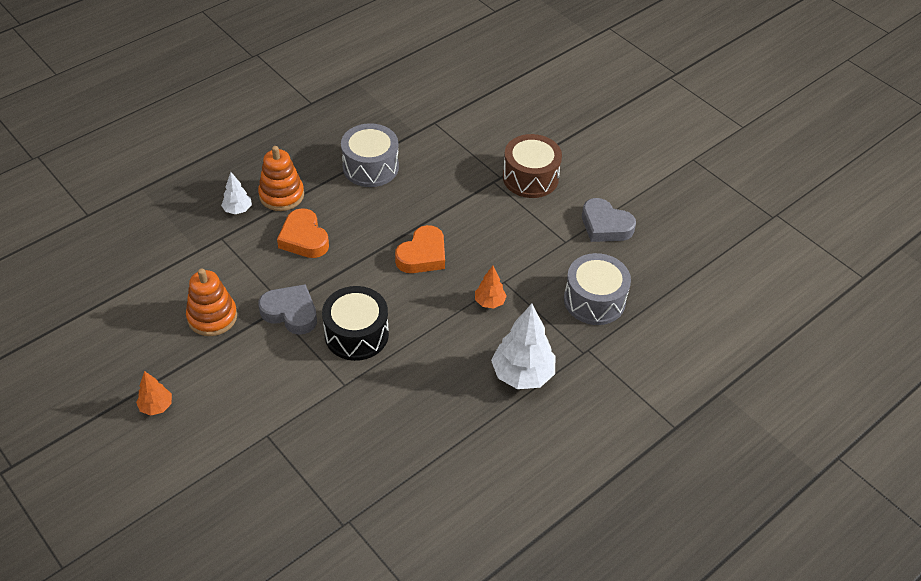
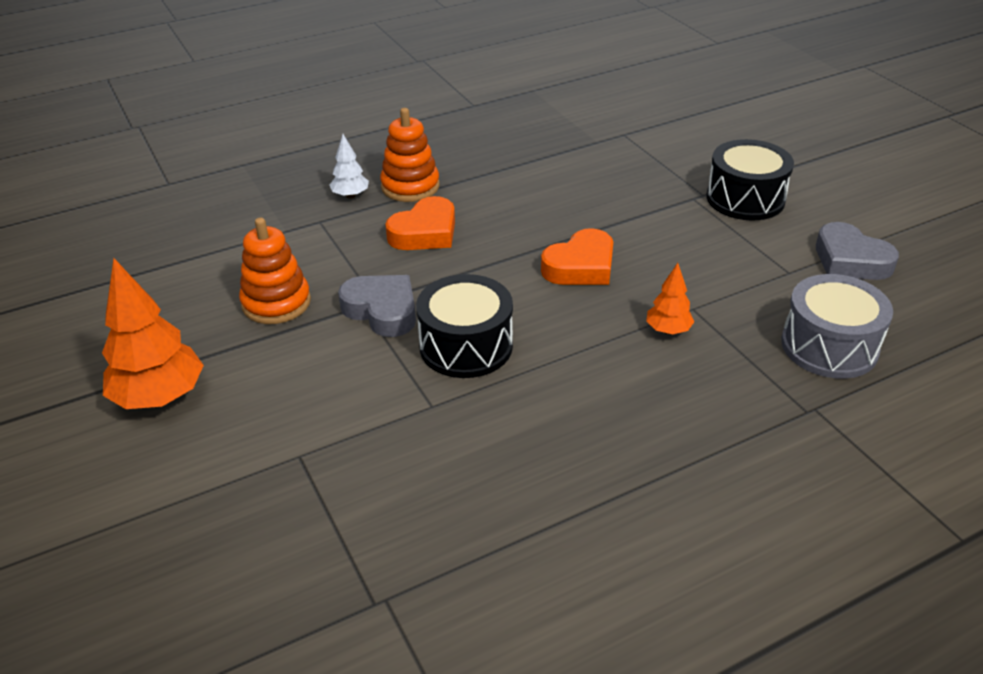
camera: 15 degrees right, 10 degrees down
(156, 406) = (159, 397): orange tree -> orange tree, size x1.91
(304, 238) = (425, 232): orange heart -> orange heart turned 120 degrees counterclockwise
(370, 167) = (531, 169): grey drum -> none
(522, 374) = (706, 428): white tree -> none
(530, 177) = (745, 199): brown drum -> black drum

